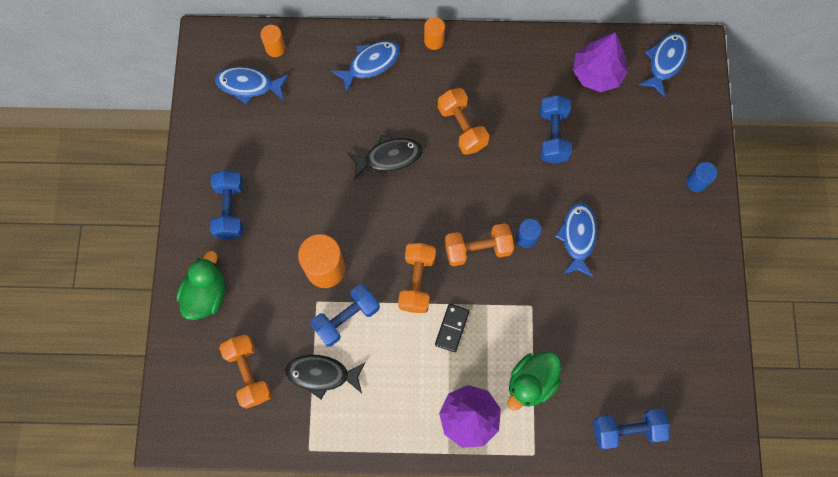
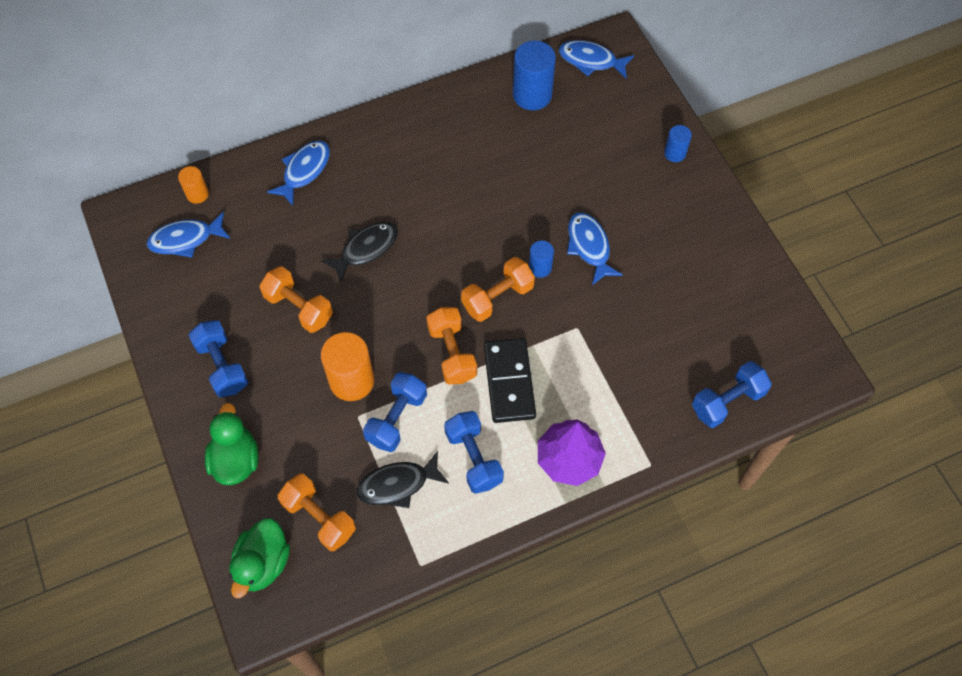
camera: 25 degrees left, 10 degrees down
(434, 41) = (358, 126): orange cylinder -> none
(452, 328) = (509, 382): black domino -> black domino, size x1.73
(462, 127) = (425, 193): orange dumbbell -> orange dumbbell (299, 308)
(531, 382) = (613, 398): green duck -> green duck (263, 563)
(553, 135) = (518, 165): blue dumbbell -> blue dumbbell (474, 458)
(597, 73) = (532, 95): purple tree -> blue cylinder
(665, 61) = (591, 61): blue fish -> blue fish turned 75 degrees counterclockwise

